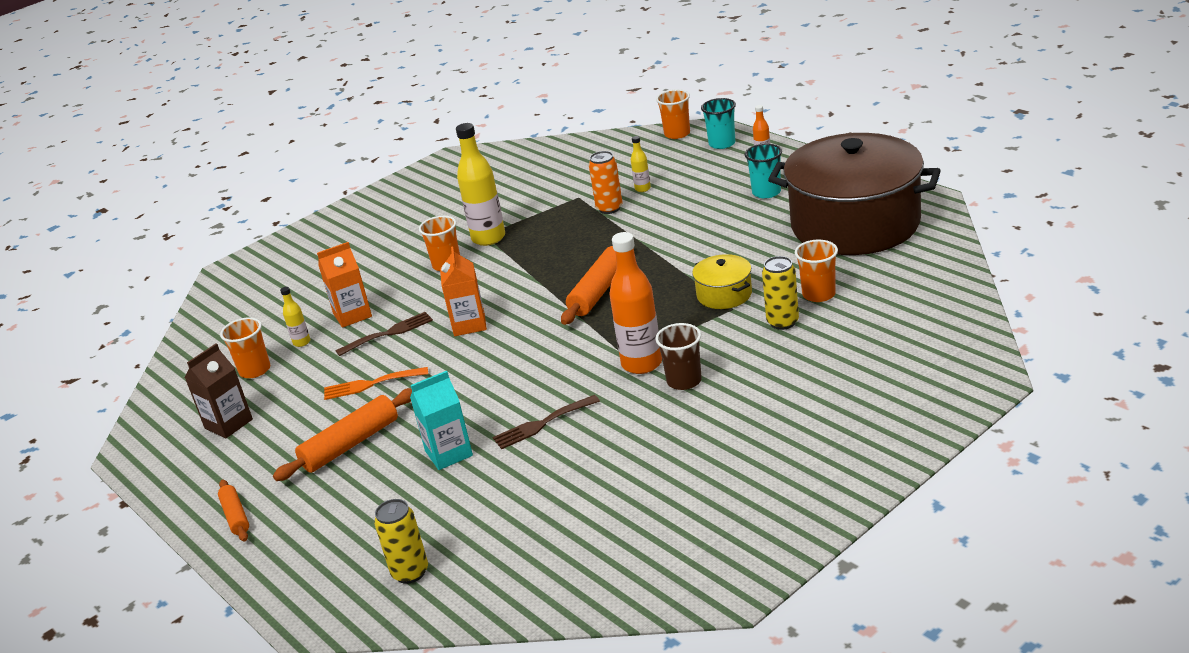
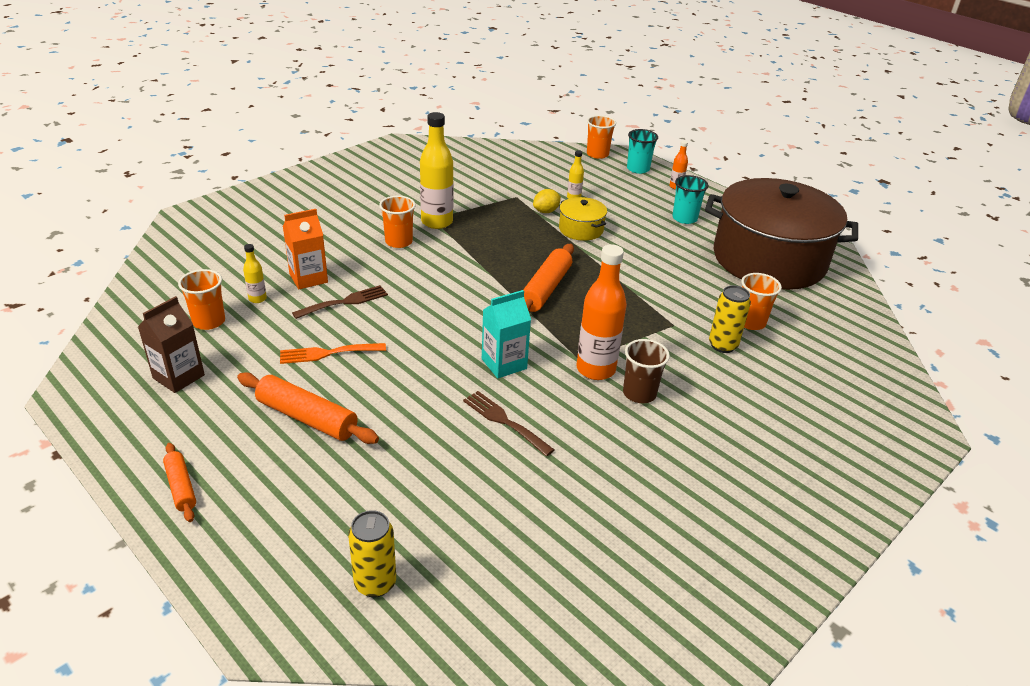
camera: 10 degrees left, 5 degrees up
(350, 444) = (307, 417): orange rolling pin -> orange rolling pin turned 75 degrees clockwise
(449, 453) = (410, 442): turquoise carton -> turquoise carton (504, 364)
(469, 324) = (423, 304): orange carton -> none
(542, 424) = (504, 421): brown fork -> brown fork turned 75 degrees clockwise
(609, 208) = (546, 211): orange can -> yellow lemon
(724, 294) = (663, 309): yellow pot -> yellow pot (581, 229)

